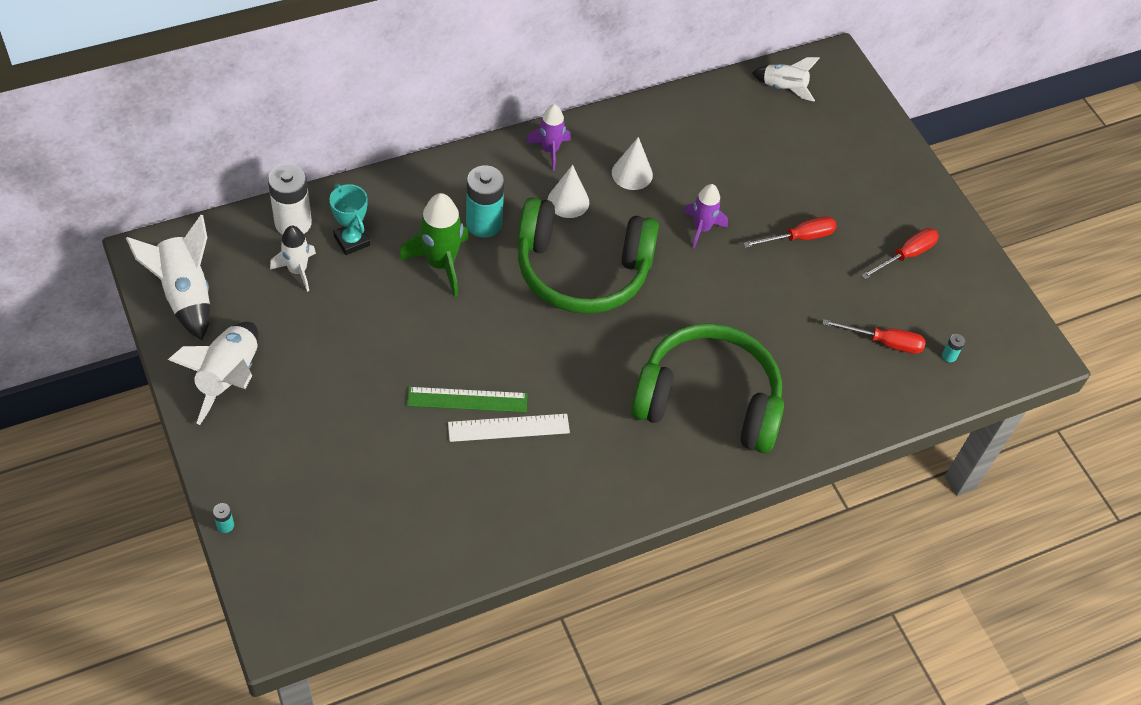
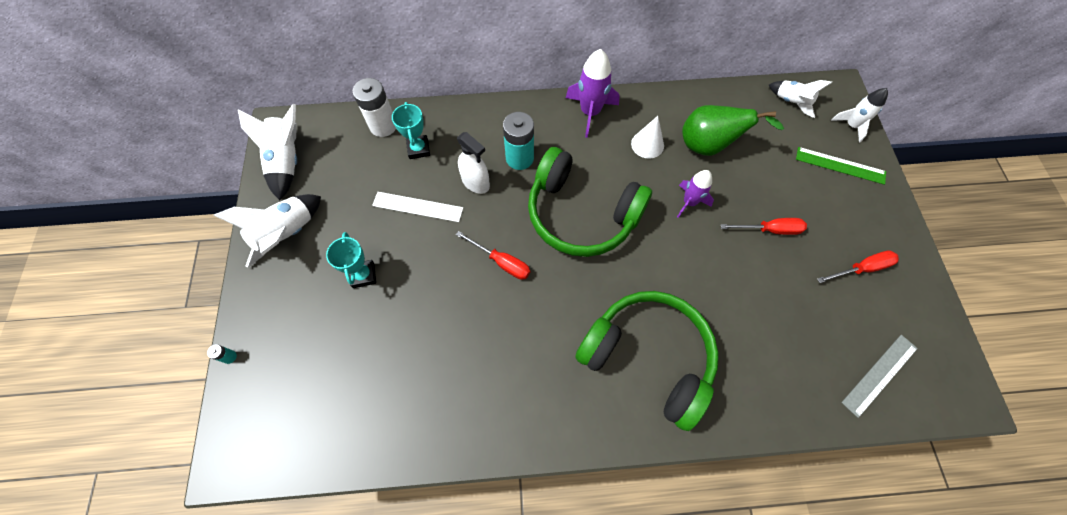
camera: 25 degrees right, 10 degrees up
(297, 270) = (371, 163): white rocket -> white rocket (851, 126)
(348, 399) = (363, 275): none -> turquoise trophy
(441, 264) = (475, 182): green rocket -> white spray bottle
(467, 399) = (452, 301): green ruler -> green ruler (840, 165)
(508, 427) = (475, 335): white ruler -> white ruler (418, 206)
(550, 150) = (590, 112): purple rocket -> purple rocket, size x1.54
(568, 201) = (590, 155): white cone -> none
(704, 160) = (709, 146): none -> green pear
(884, 342) = (821, 345): red screwdriver -> red screwdriver (501, 262)
(949, 356) = (879, 375): turquoise battery -> grey ruler

